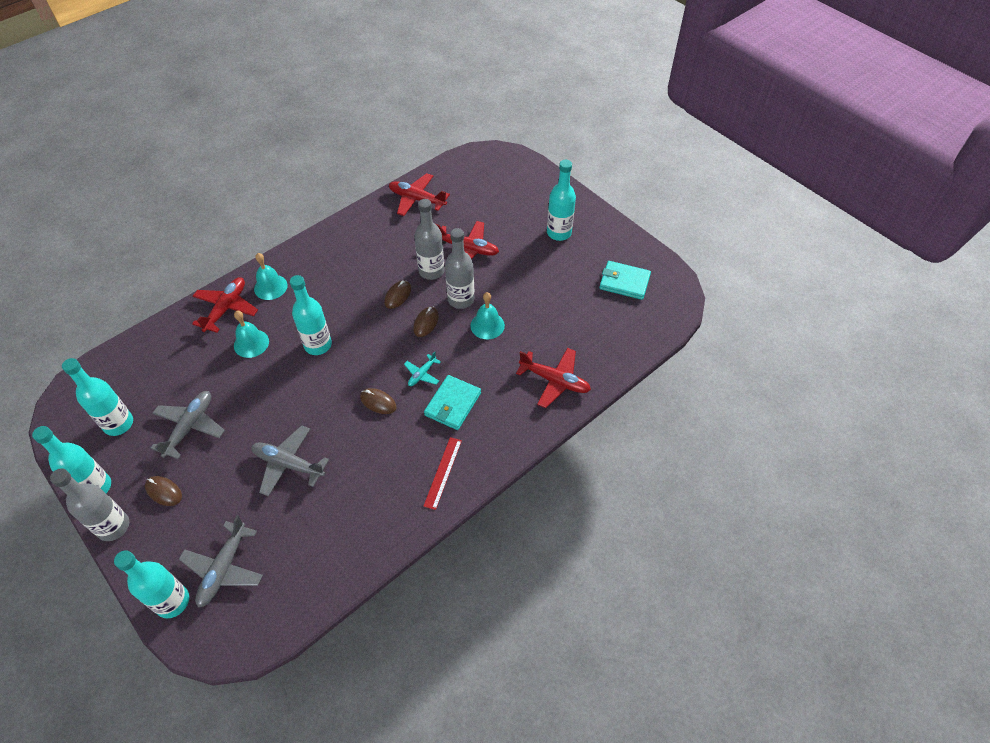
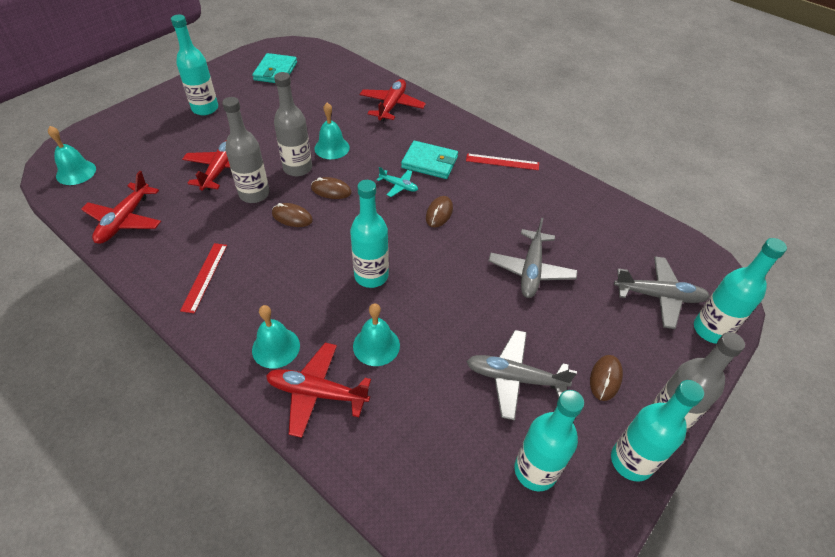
camera: 100 degrees left, 5 degrees down
(347, 246) = (204, 276): none -> red ruler
(478, 166) = (76, 172): none -> turquoise bell

